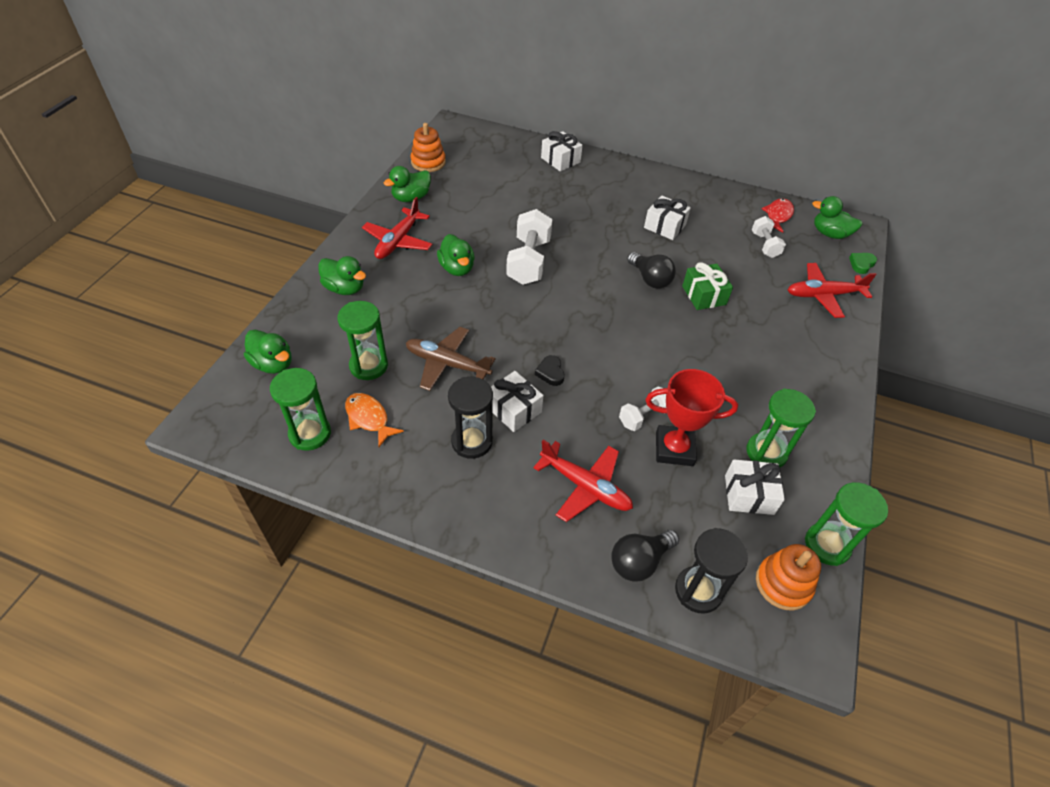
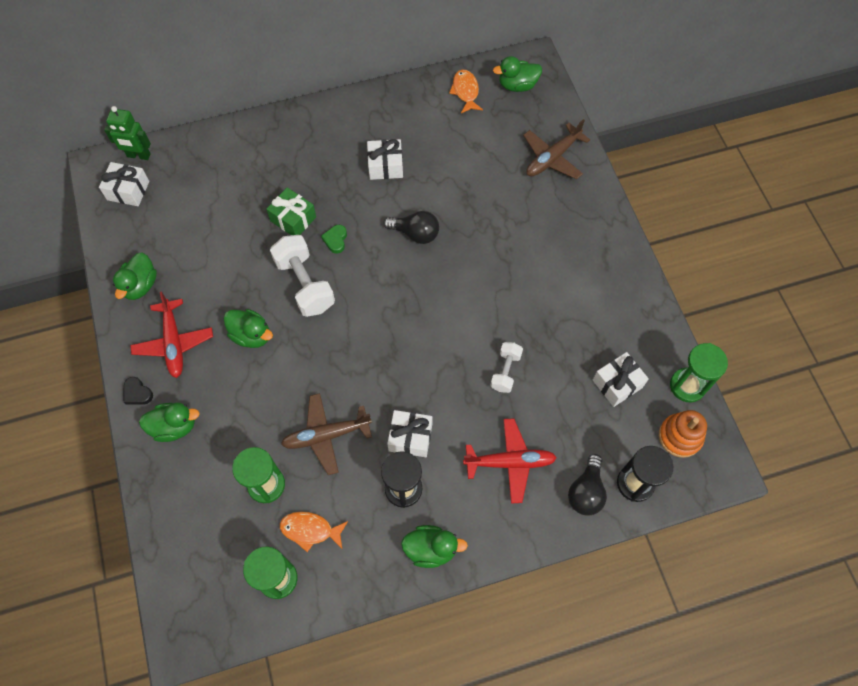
camera: 35 degrees left, 15 degrees up
(273, 364) = (186, 543): green duck -> green duck (431, 549)
(428, 162) = (117, 231): orange stacking toy -> none
(485, 132) = (138, 155): none -> green robot
(550, 373) = (410, 383): black heart -> black heart (137, 393)
(560, 160) = (238, 145): white gift -> white gift (128, 190)
(674, 449) = (545, 384): red trophy -> none
(704, 295) = (467, 221): green gift -> green gift (293, 219)
(765, 245) = (477, 133): white dumbbell -> none
(766, 452) = (605, 339): green hourglass -> none
(777, 216) = (465, 91): red fish -> orange fish
(823, 295) = (552, 158): red plane -> brown plane
(861, 264) = (559, 104): green heart -> green heart (335, 240)

